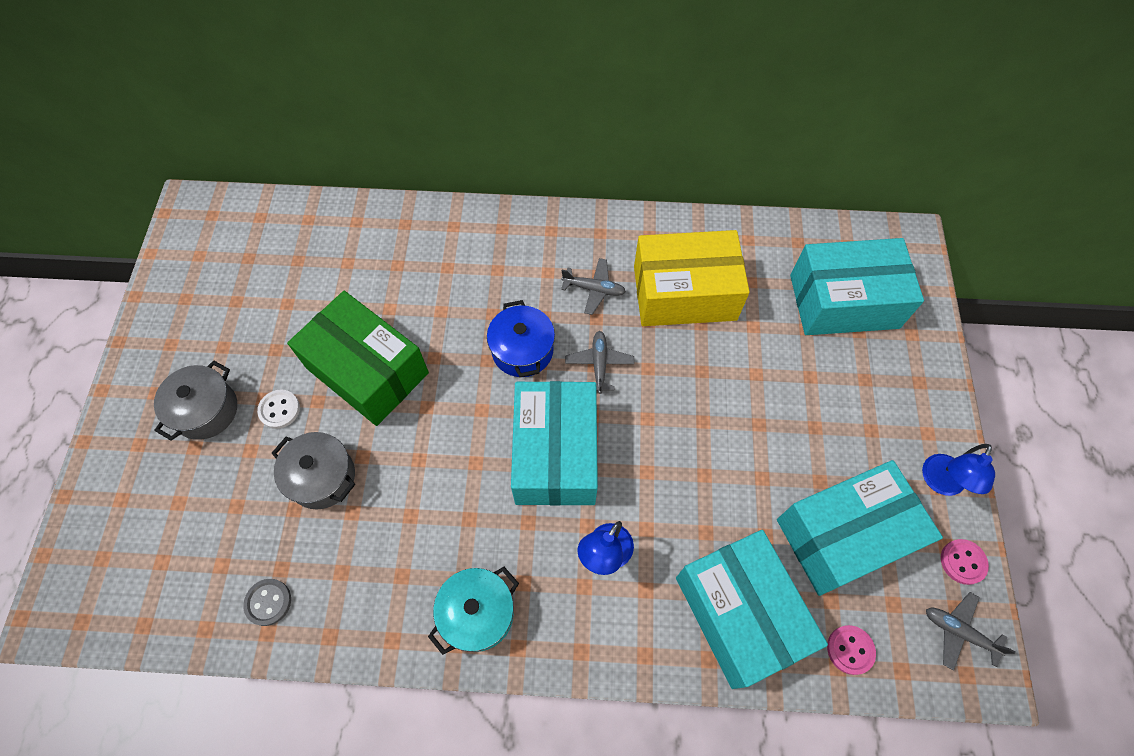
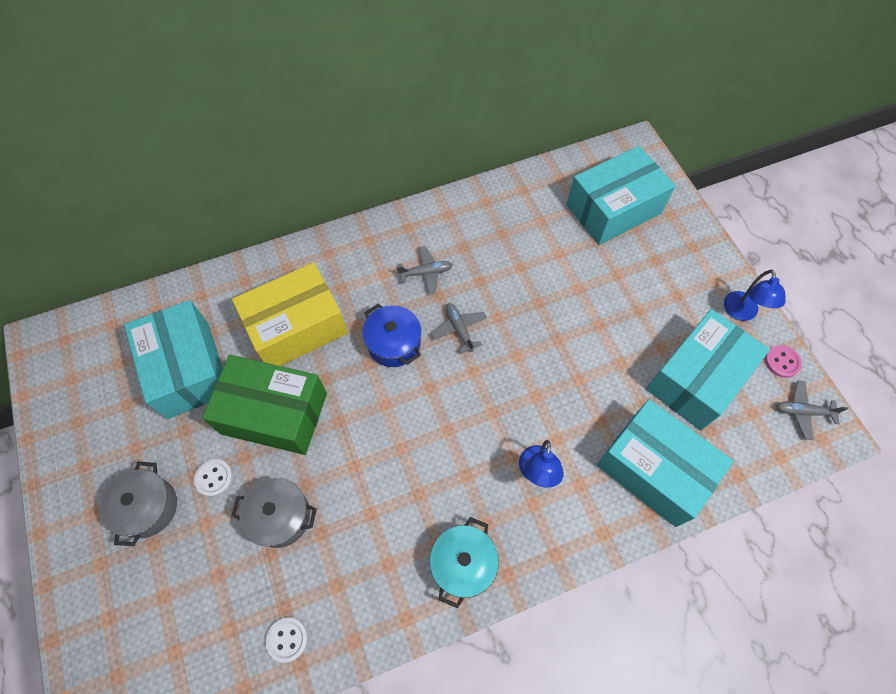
camera: 25 degrees left, 0 degrees up
(268, 602) = (287, 639): grey button -> white button
(555, 453) = (460, 412): turquoise box -> turquoise box (188, 369)
(684, 293) = (496, 248): yellow box -> yellow box (297, 327)
(850, 650) = (740, 459): pink button -> none

